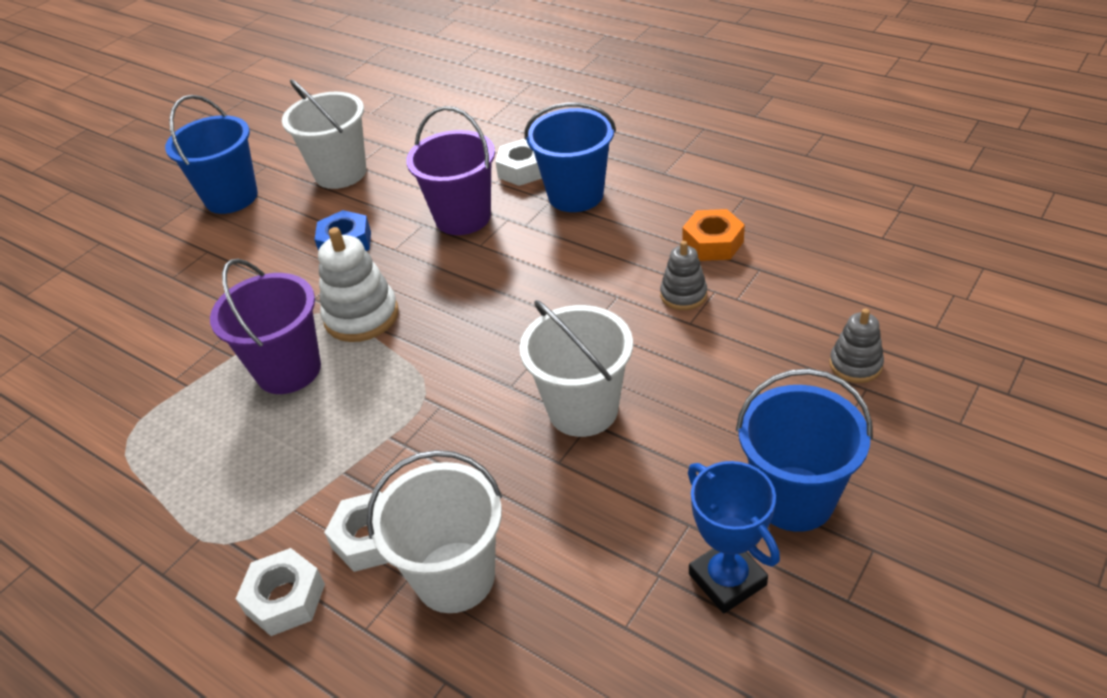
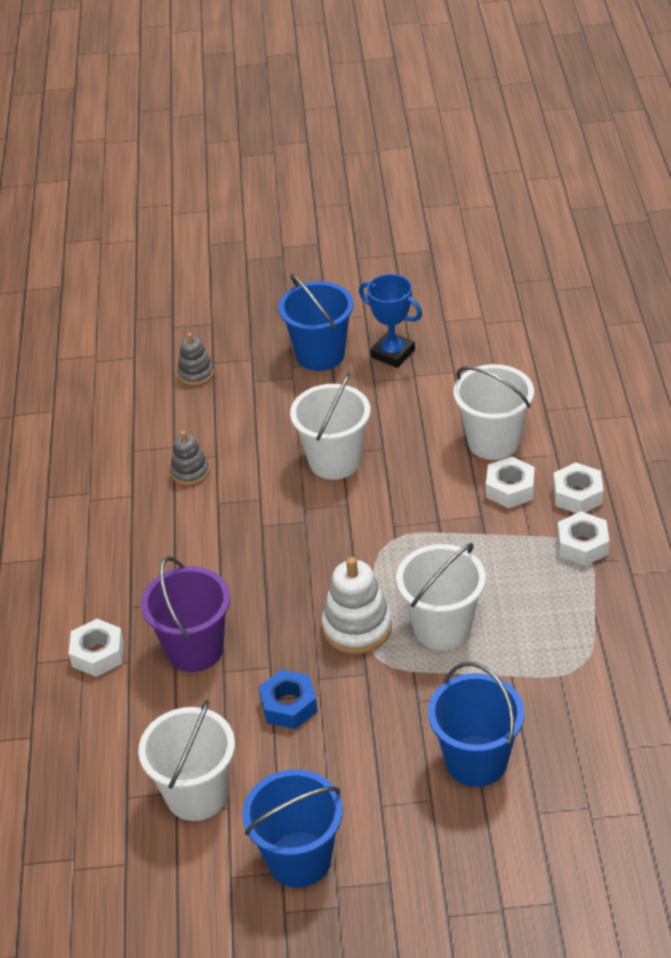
camera: 130 degrees left, 0 degrees up
(225, 546) = (582, 545): none -> white nut
(288, 370) = (442, 627): purple bucket -> white bucket
(575, 195) = (112, 595): blue bucket -> blue bucket (476, 761)
(712, 243) = (120, 486): orange nut -> none
(727, 579) = (392, 353): blue trophy -> blue trophy turned 75 degrees counterclockwise

